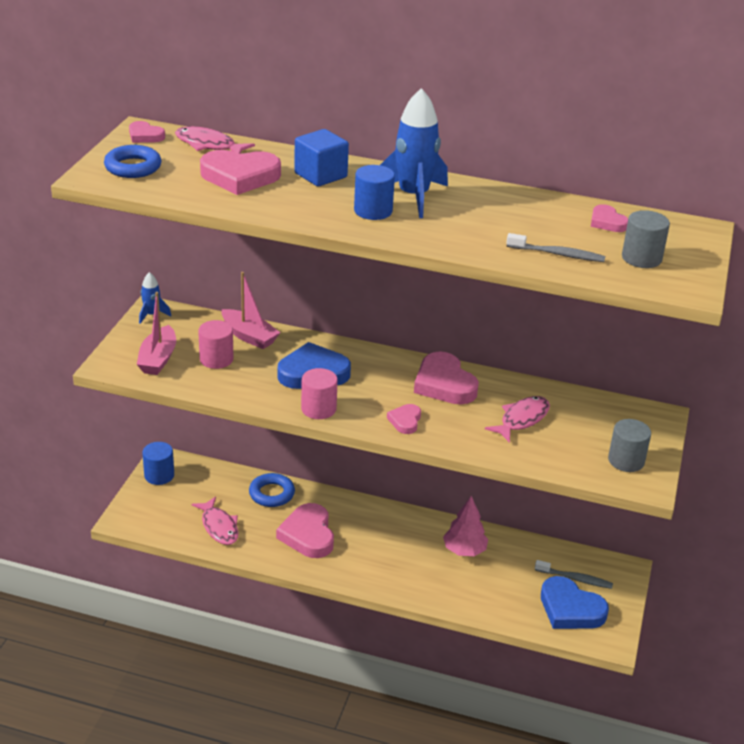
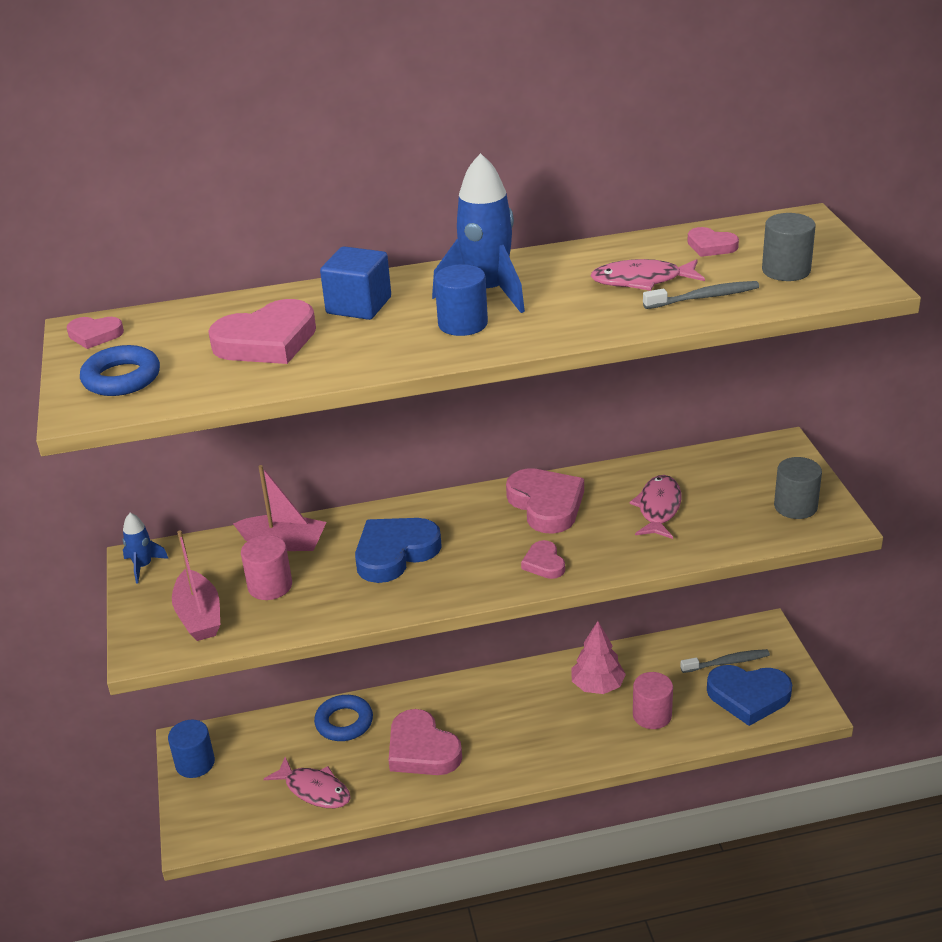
camera: 25 degrees left, 0 degrees up
(208, 145) = (187, 318): pink fish -> pink fish (642, 280)
(318, 409) = (439, 592): pink cylinder -> pink cylinder (652, 715)
(444, 384) = (546, 505): pink heart -> pink heart turned 150 degrees counterclockwise

